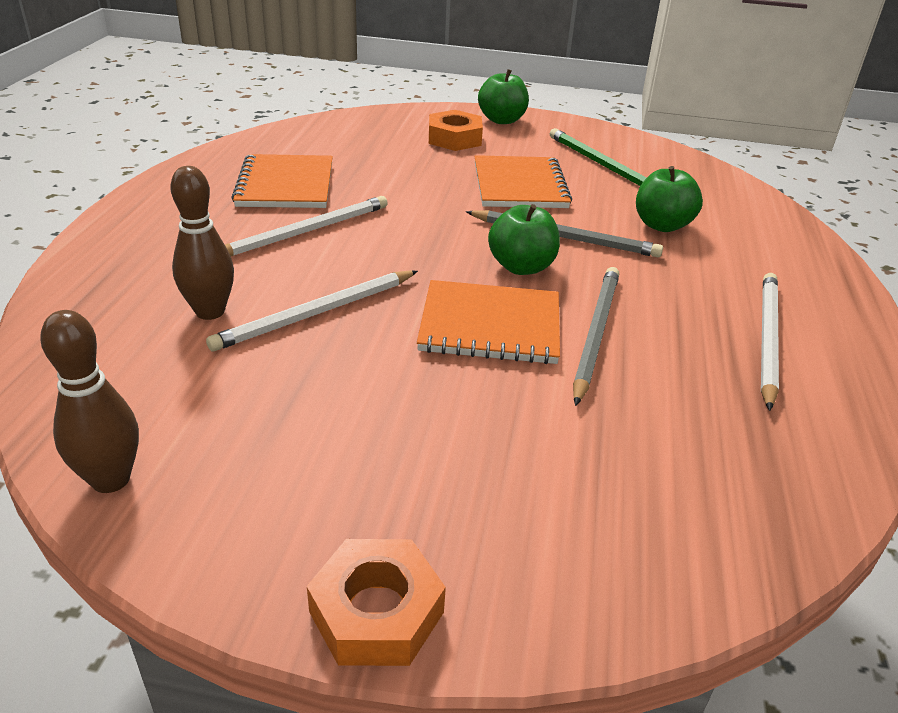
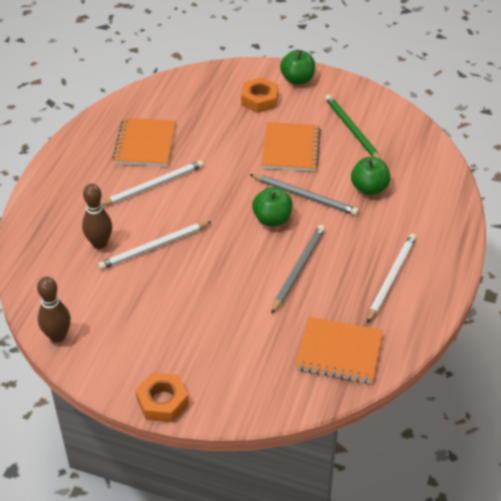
camera: 10 degrees right, 10 degrees up
(490, 326) = (243, 261): orange notebook -> orange notebook (339, 352)

